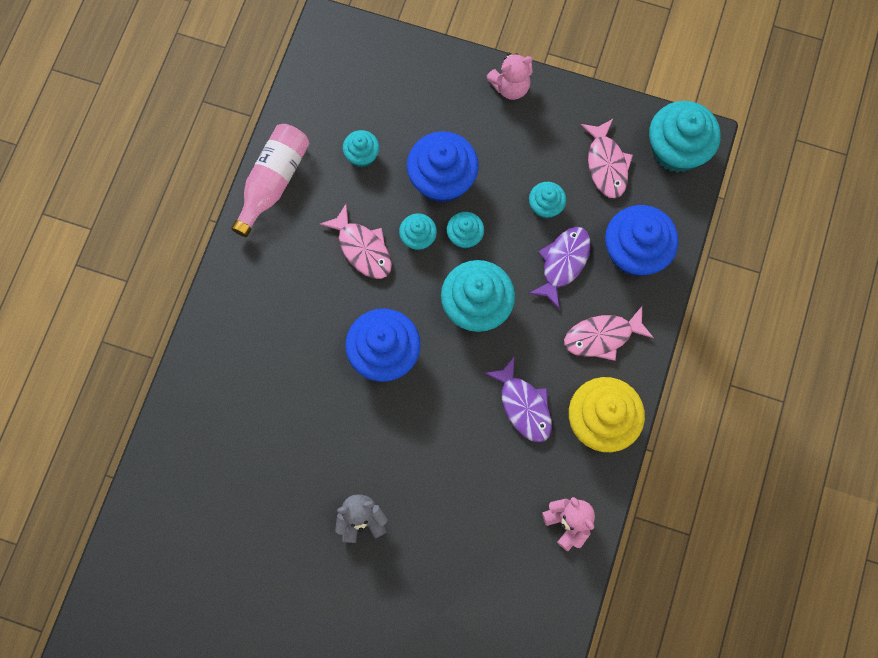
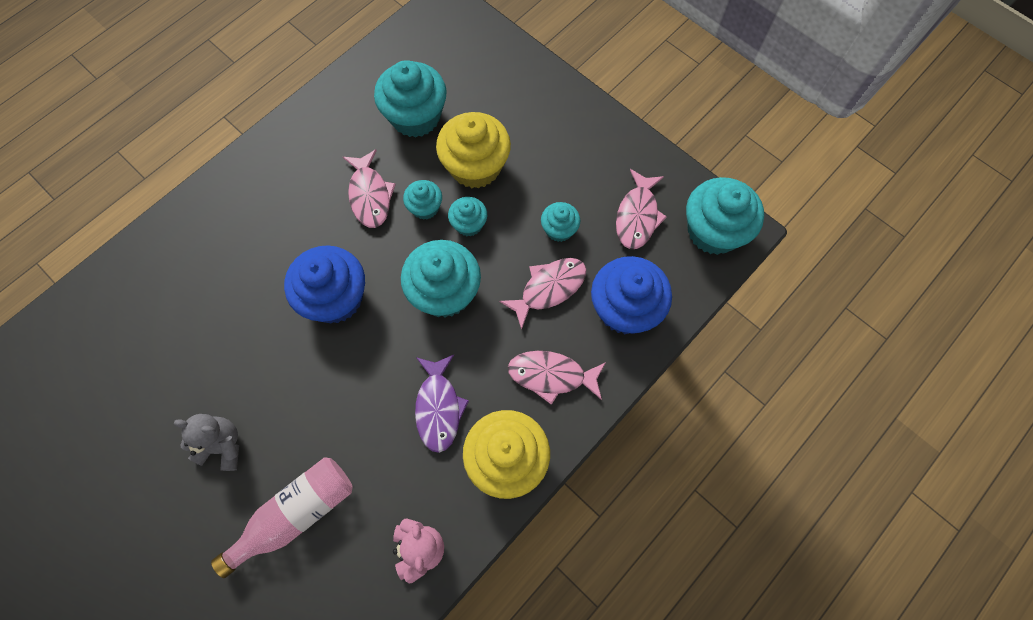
camera: 25 degrees right, 5 degrees down
(273, 182) = (326, 107): pink bottle -> pink bottle (296, 514)
(362, 155) = (415, 116): turquoise cupcake -> turquoise cupcake, size x1.90
(442, 180) = (475, 166): blue cupcake -> yellow cupcake
(510, 87) = (581, 112): pink teddy bear -> none
(563, 263) = (549, 288): purple fish -> pink fish

